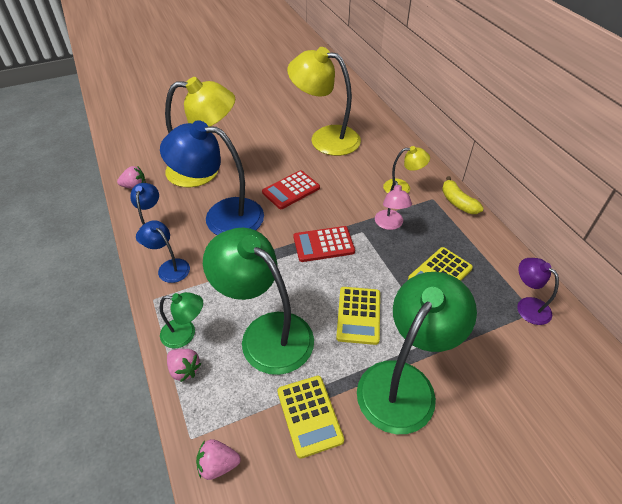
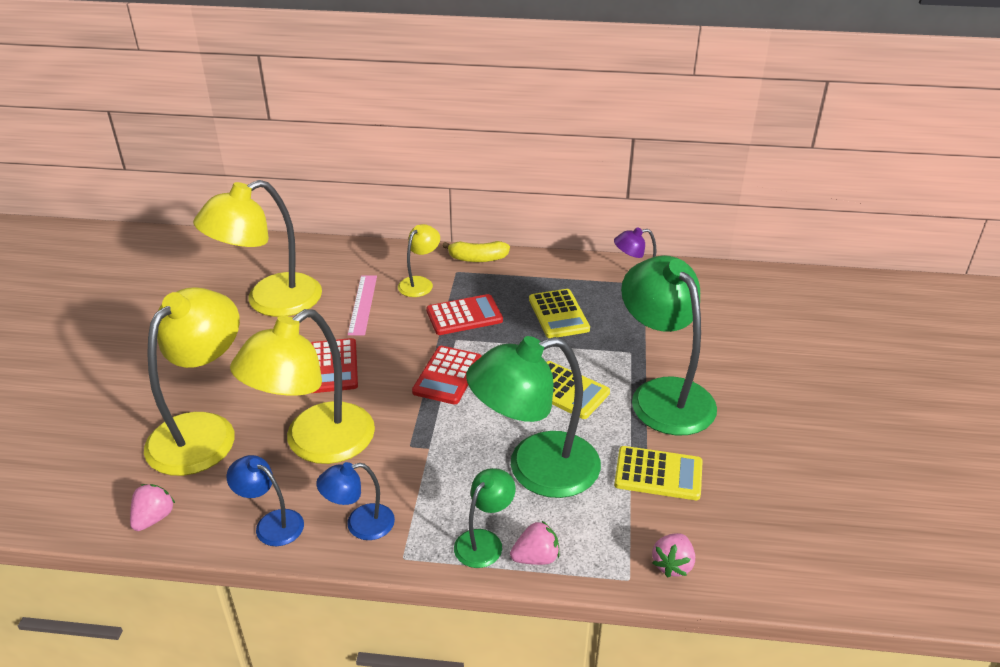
camera: 60 degrees left, 10 degrees down
(222, 216) = (315, 444): blue lamp -> yellow lamp
(357, 174) = (363, 304): none -> pink ruler
(390, 224) = (464, 316): pink lamp -> red calculator

